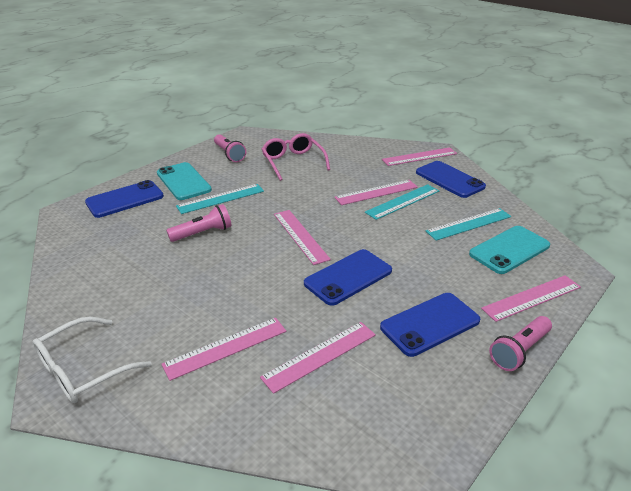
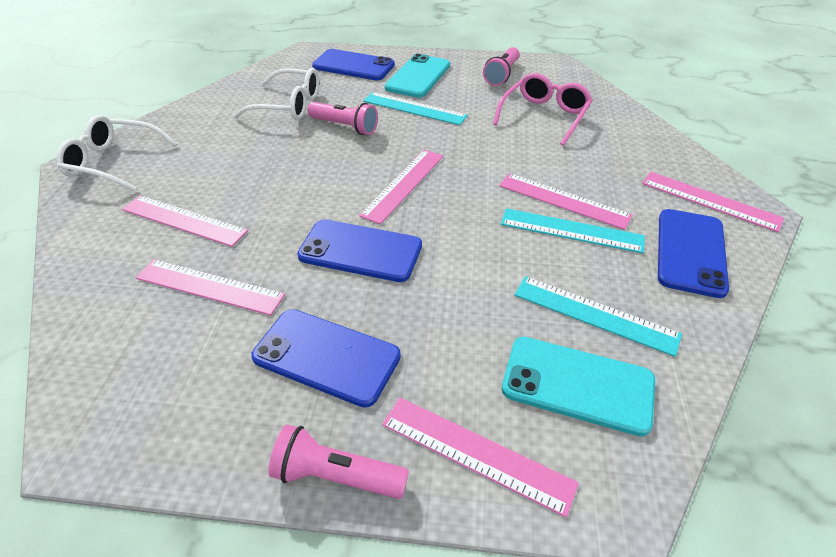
camera: 55 degrees right, 10 degrees up
(135, 247) = (289, 105): none -> white glasses

